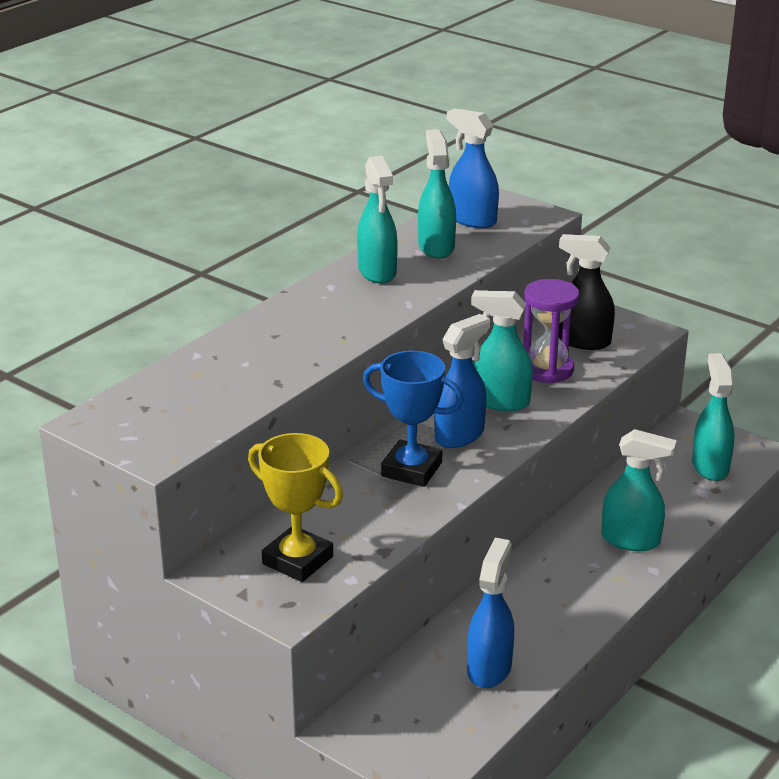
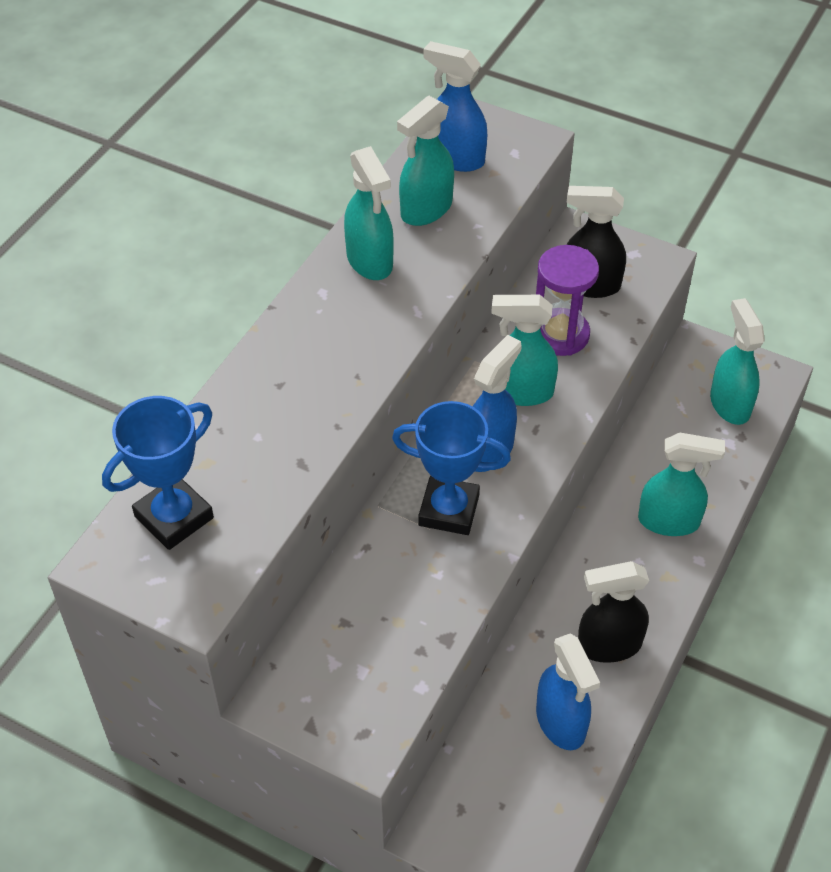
camera: 10 degrees left, 20 degrees up
(157, 402) = (174, 517): none -> blue trophy
(298, 560) = (358, 667): yellow trophy -> none
(436, 247) = (426, 210): turquoise spray bottle -> turquoise spray bottle turned 120 degrees counterclockwise
(489, 668) = (561, 723): blue spray bottle -> blue spray bottle turned 150 degrees clockwise
(550, 619) = (608, 645): none -> black spray bottle

